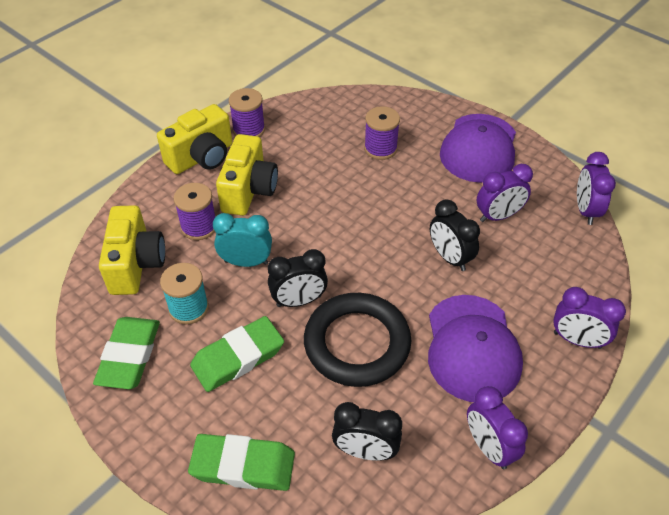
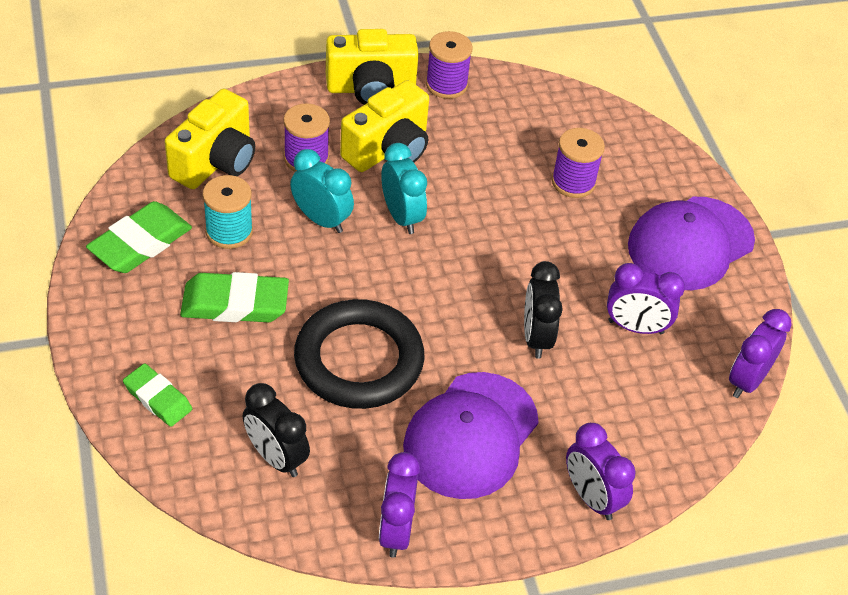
camera: 30 degrees right, 0 degrees up
(243, 466) = (158, 398): green eraser -> green eraser, size x0.64
(297, 229) = (401, 216): none -> turquoise clock
(299, 301) = (339, 287): black clock -> none

